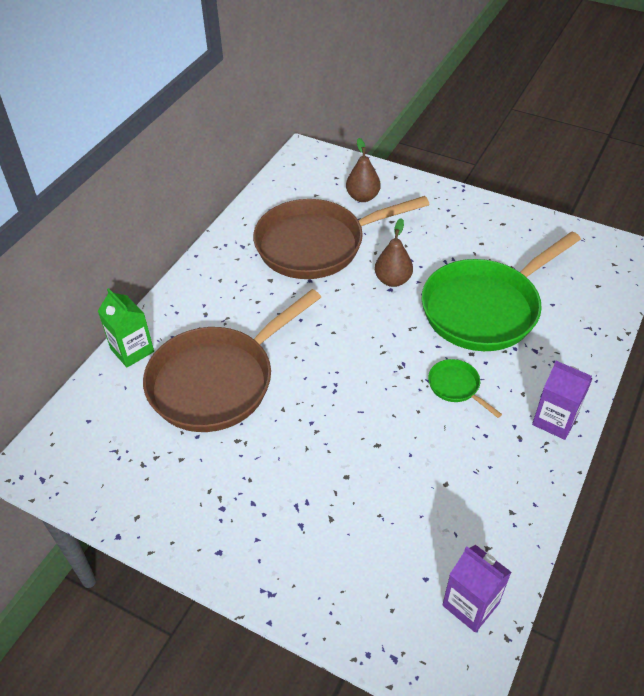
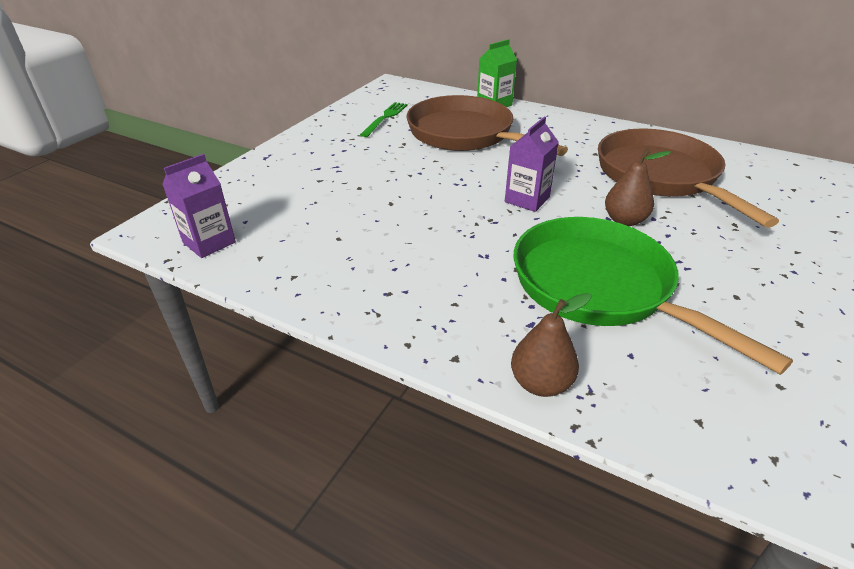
camera: 90 degrees right, 10 degrees down
(159, 465) = (385, 118): none -> green fork
(362, 197) = (769, 205): brown pear -> brown pear (540, 383)
(456, 386) = (463, 253): green pan -> none
(554, 420) = (411, 326): purple carton -> purple carton (527, 199)

